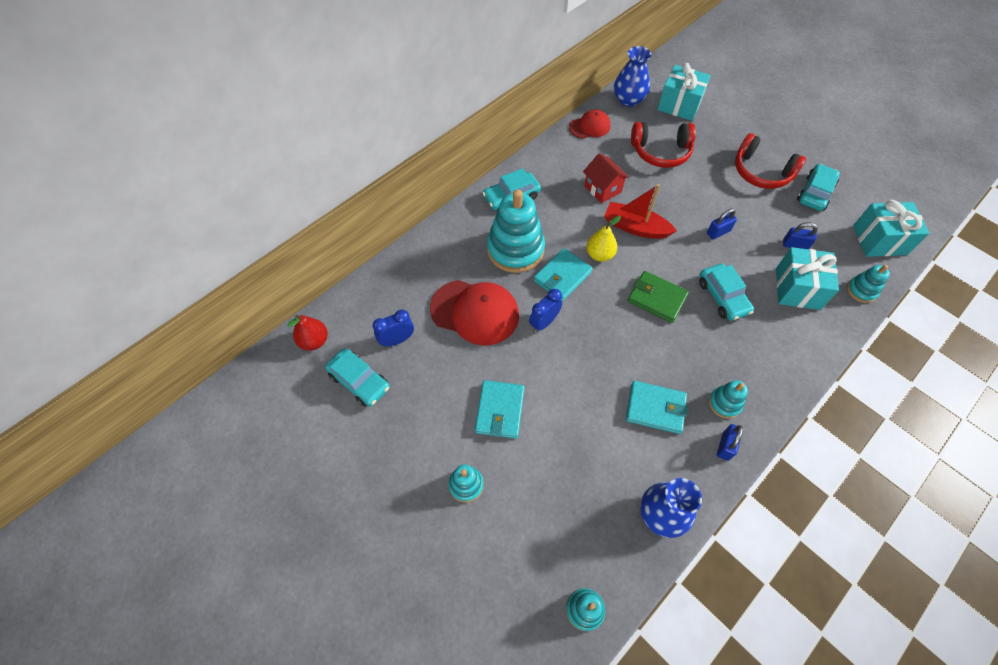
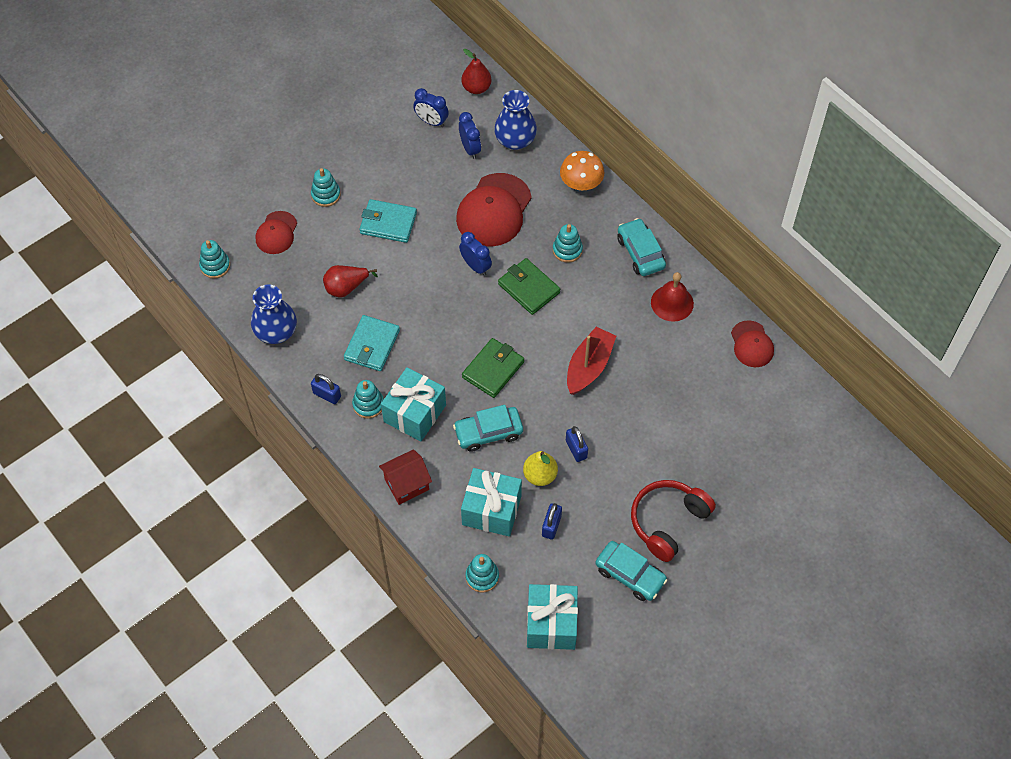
camera: 95 degrees right, 0 degrees up
(359, 381) = (431, 122): turquoise car -> blue clock
(438, 243) = (581, 183): none -> orange mushroom
(515, 249) = (567, 250): turquoise stacking toy -> turquoise stacking toy, size x0.49
(526, 536) = (276, 233): none -> red cap
(560, 175) = (672, 303): none -> red bell
(562, 276) = (529, 288): turquoise wallet -> green wallet
(589, 444) = (346, 287): none -> red pear
(599, 255) = (554, 326): yellow pear -> yellow pear (540, 475)
(602, 189) = (648, 343): red house -> red house (406, 484)
(628, 100) = (802, 396): blue vase -> blue vase (515, 140)
(660, 152) = (706, 415): red headphones -> none
(679, 105) = (792, 454): turquoise gift -> turquoise gift (414, 413)

